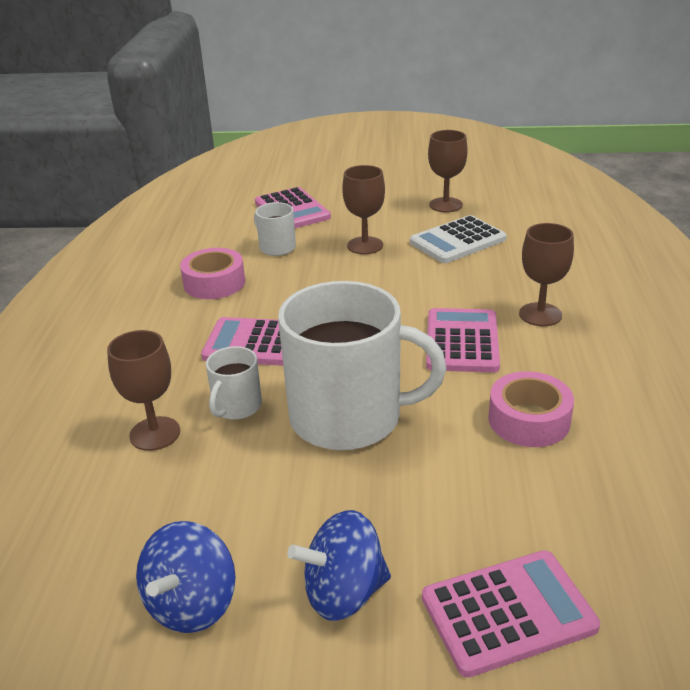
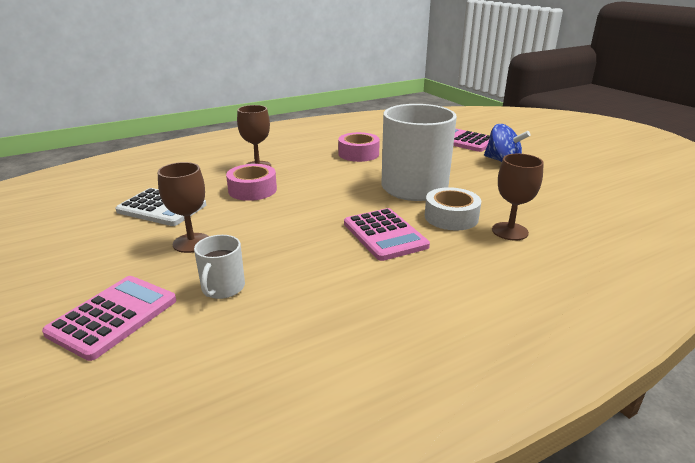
camera: 125 degrees left, 5 degrees down
(192, 604) = (559, 182): blue spinning top -> none
(214, 283) = (323, 293): pink tape -> pink tape (252, 190)
(236, 406) = (451, 217): white mug -> white tape
(445, 205) = (79, 230): brown goblet -> none
(462, 341) = (308, 178): pink calculator -> none

